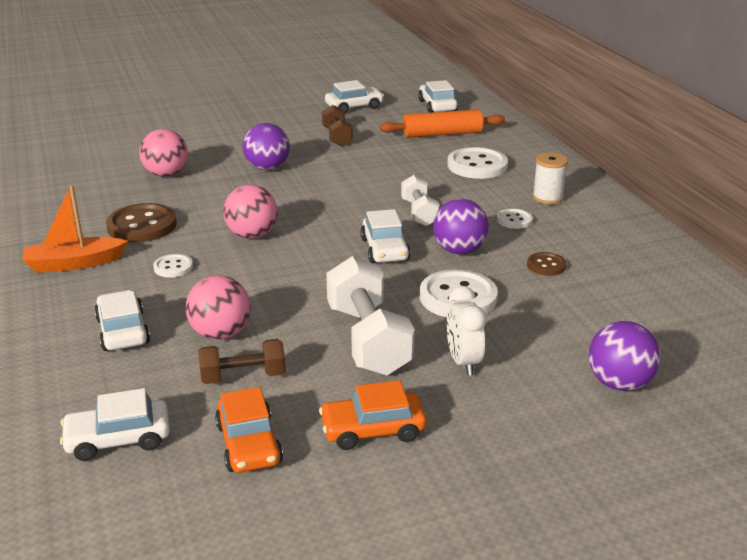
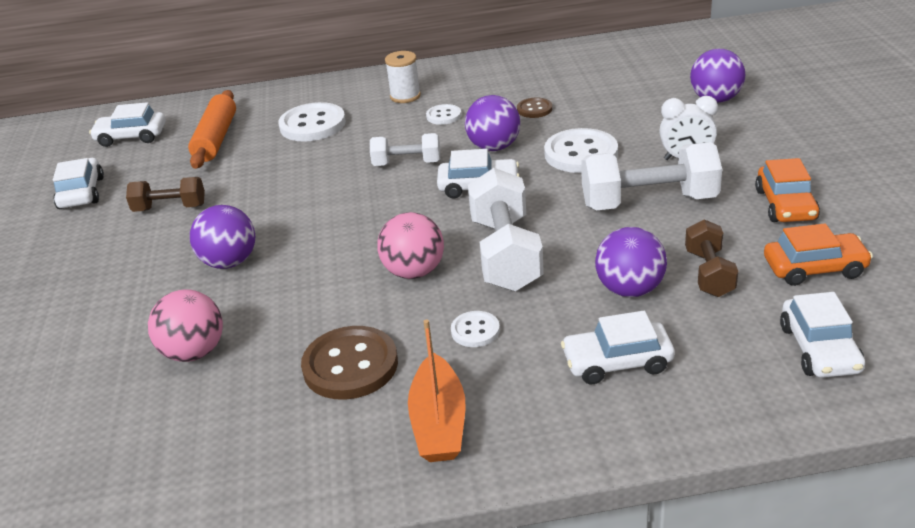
camera: 75 degrees left, 5 degrees up
(221, 334) = (630, 289): pink ball -> purple ball
(276, 271) = (505, 254): none -> white dumbbell

